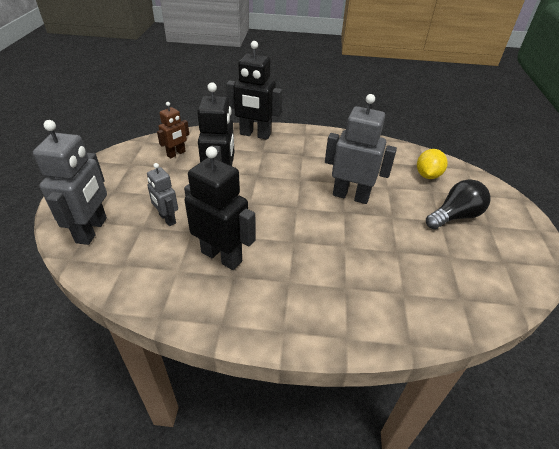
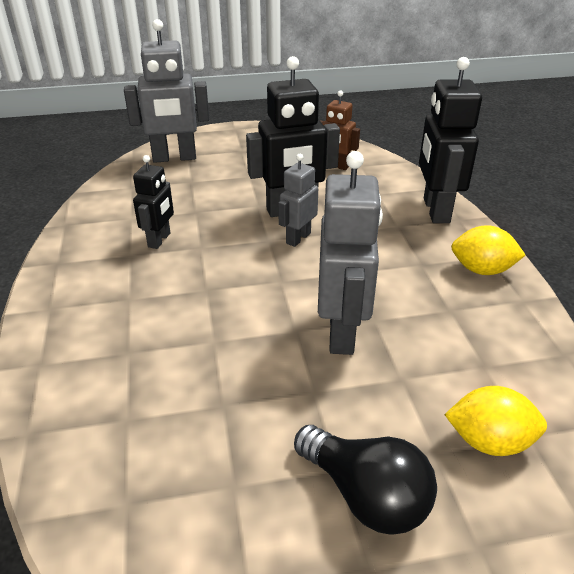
camera: 75 degrees right, 5 degrees down
(167, 219) = (209, 191): grey robot -> grey robot (298, 238)
(222, 256) = (159, 240): black robot -> black robot, size x0.57
(316, 139) = (482, 270): none -> yellow lemon

